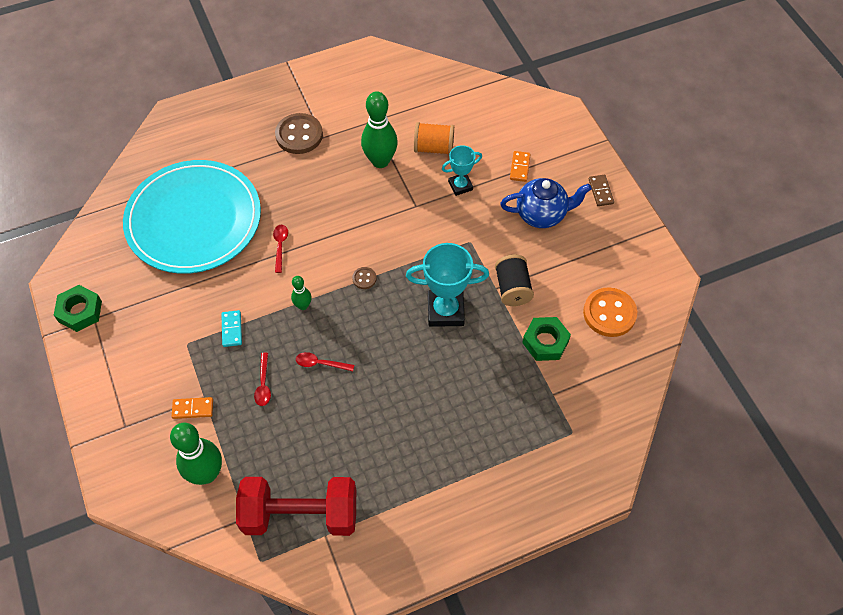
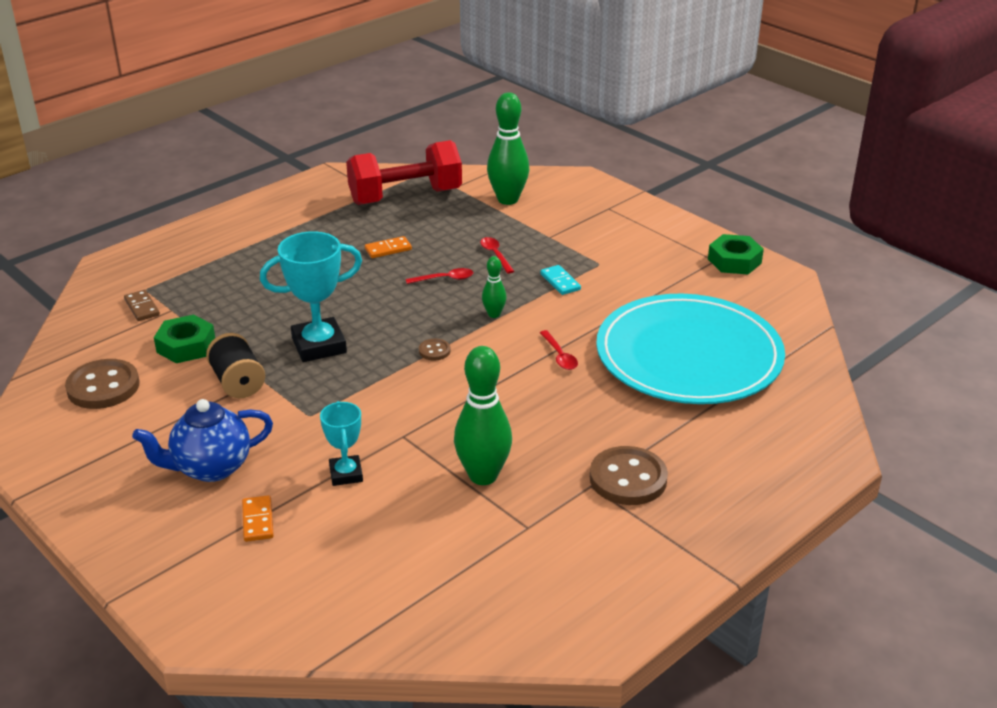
camera: 160 degrees right, 25 degrees down
(193, 409) = (553, 228): orange domino -> orange domino (388, 249)
(434, 148) = (408, 513): orange spool -> none
(460, 186) = (346, 474): turquoise trophy -> turquoise trophy turned 60 degrees counterclockwise
(600, 191) = (118, 519): brown domino -> brown domino (142, 307)
(609, 313) = (103, 387): orange button -> brown button

